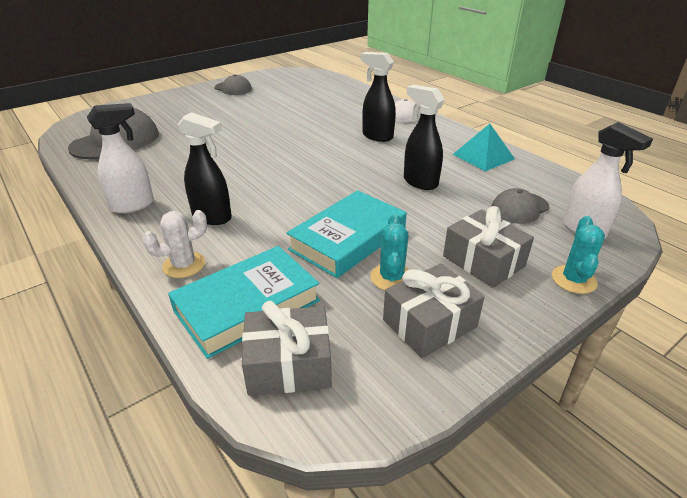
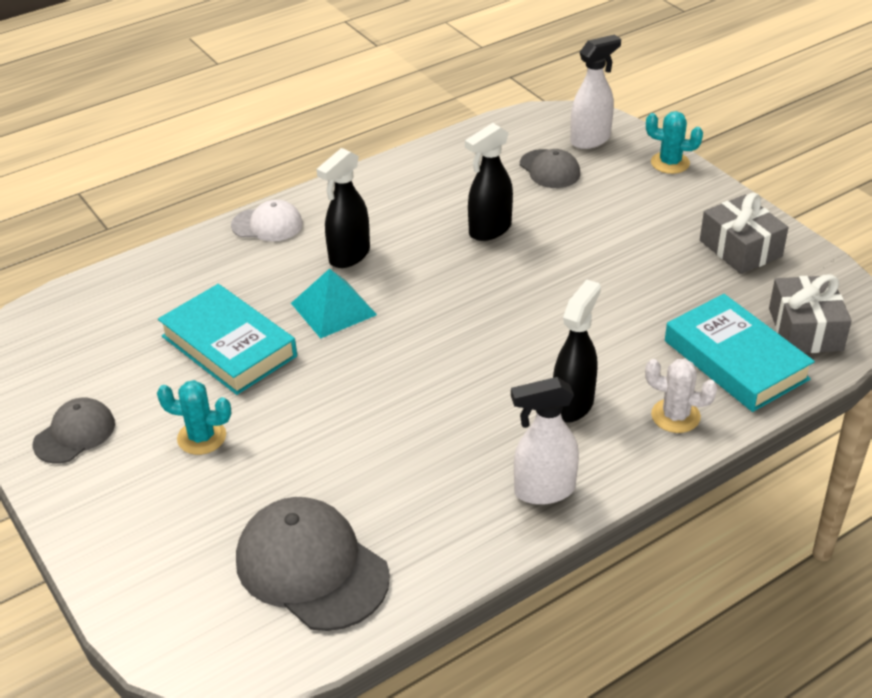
camera: 85 degrees left, 5 degrees up
(133, 205) = (543, 491): white spray bottle -> white spray bottle turned 75 degrees counterclockwise
(184, 265) = (675, 416): white cactus -> white cactus turned 45 degrees counterclockwise
(348, 239) = (615, 291): turquoise book -> turquoise book (228, 346)
(391, 278) = (680, 265): turquoise cactus -> turquoise cactus (201, 437)
(483, 156) = (425, 174): turquoise pyramid -> turquoise pyramid (333, 309)
(483, 261) = (647, 207): grey gift -> none

